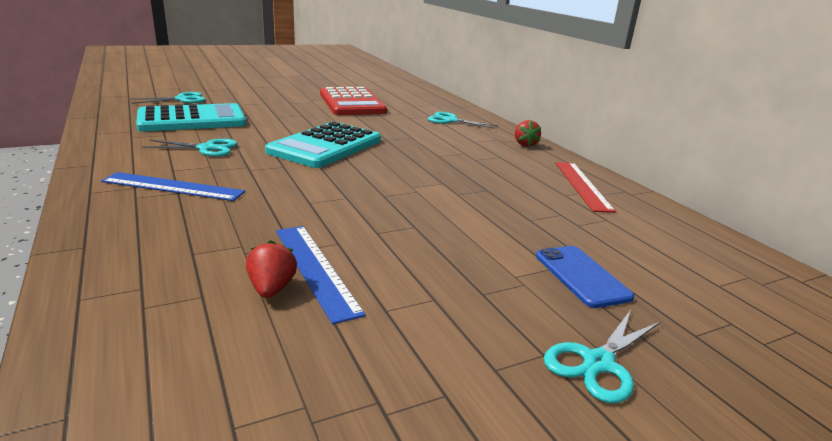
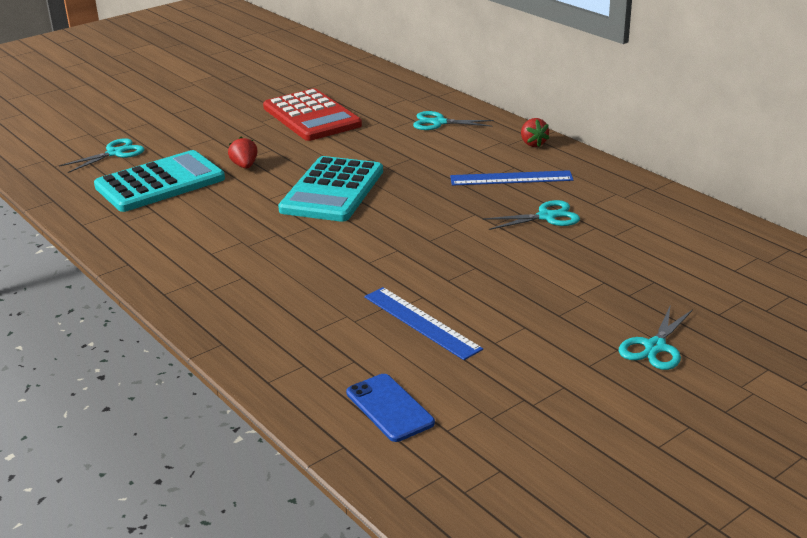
camera: 10 degrees left, 5 degrees up
(173, 186) = (232, 272): blue ruler -> blue ruler (511, 178)
(207, 148) = (216, 220): turquoise scissors -> turquoise scissors (546, 217)
(272, 289) = (401, 345): red strawberry -> red strawberry (245, 166)
(581, 276) = (628, 284): blue phone -> blue phone (389, 408)
(582, 185) = (605, 188): red ruler -> none

